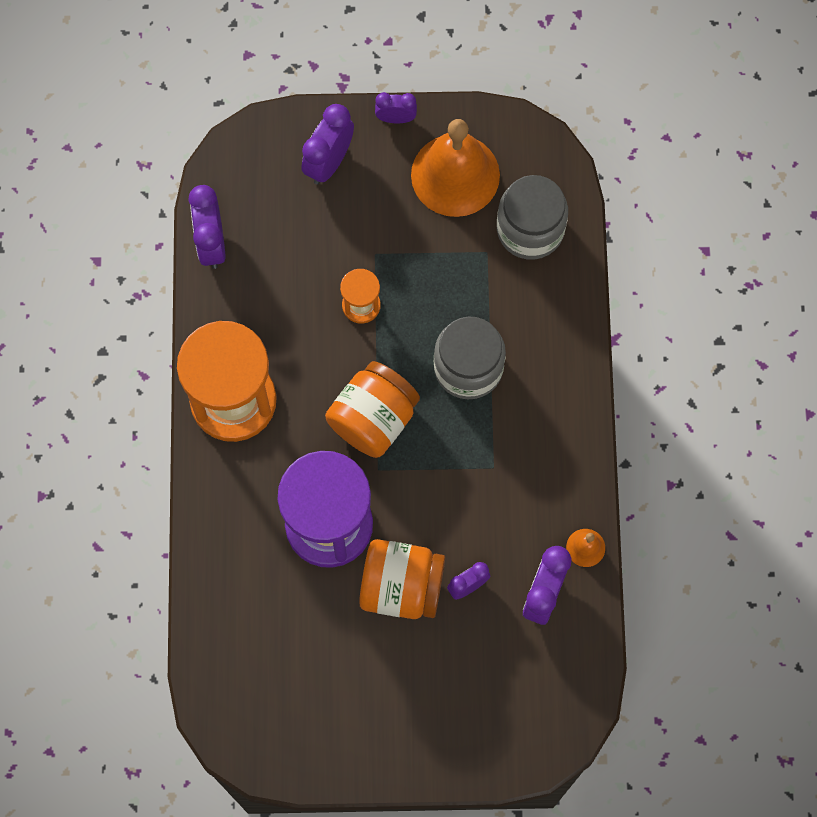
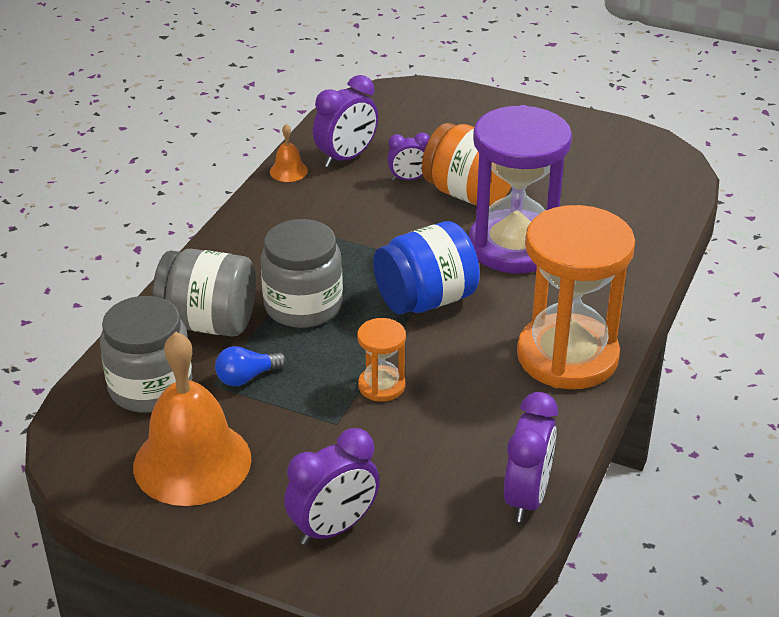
camera: 155 degrees left, 35 degrees down
(373, 419) = (425, 300): orange jar -> blue jar
(396, 118) = (219, 543): purple clock -> none
(466, 270) = (247, 377): none -> blue light bulb
(531, 315) = (208, 323): none -> grey jar

